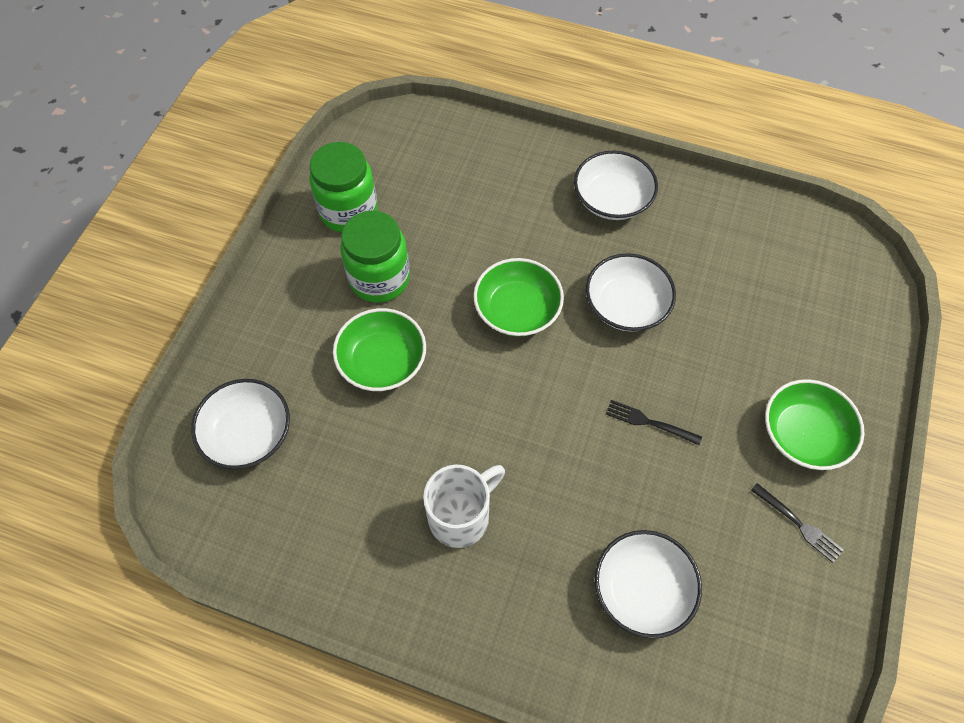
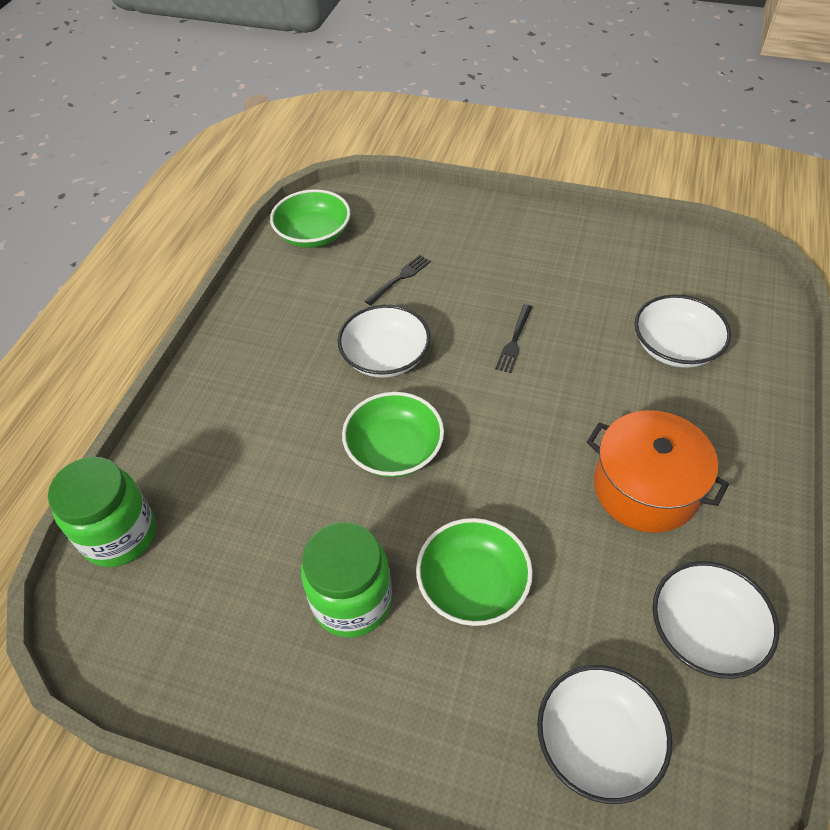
camera: 90 degrees left, 10 degrees down
(348, 211) = (239, 655): green jar -> green jar (120, 535)
(461, 516) = (645, 488): white mug -> orange pot
(612, 199) = (250, 368): white bowl -> white bowl (704, 631)
(799, 524) = (590, 251): black fork -> black fork (400, 278)
(803, 434) = (509, 243): green bowl -> green bowl (313, 234)

